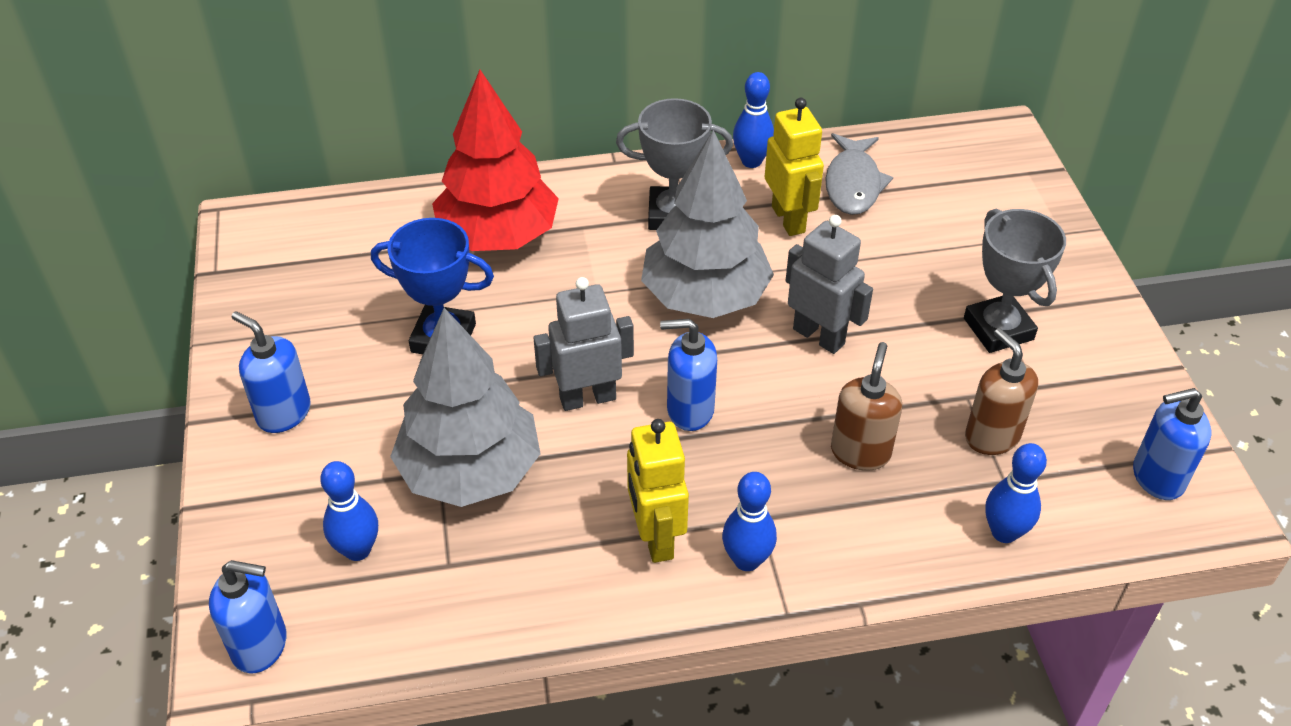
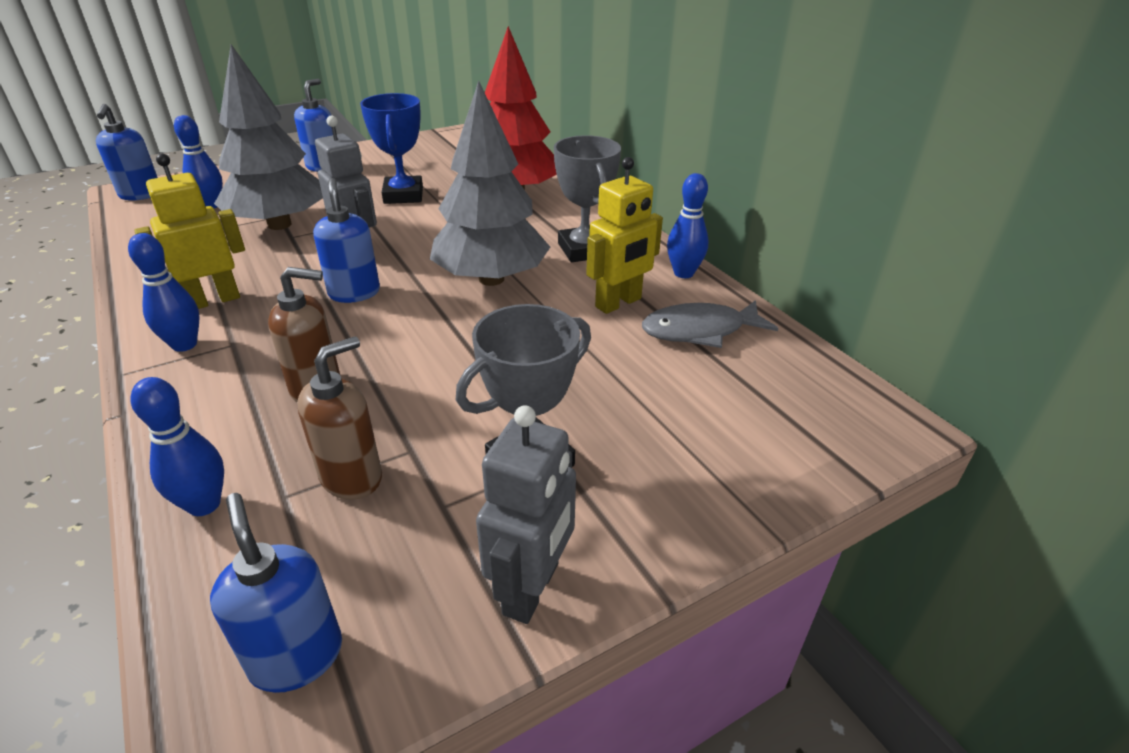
camera: 70 degrees right, 10 degrees down
(819, 336) = (466, 342): grey robot -> grey robot (532, 589)

